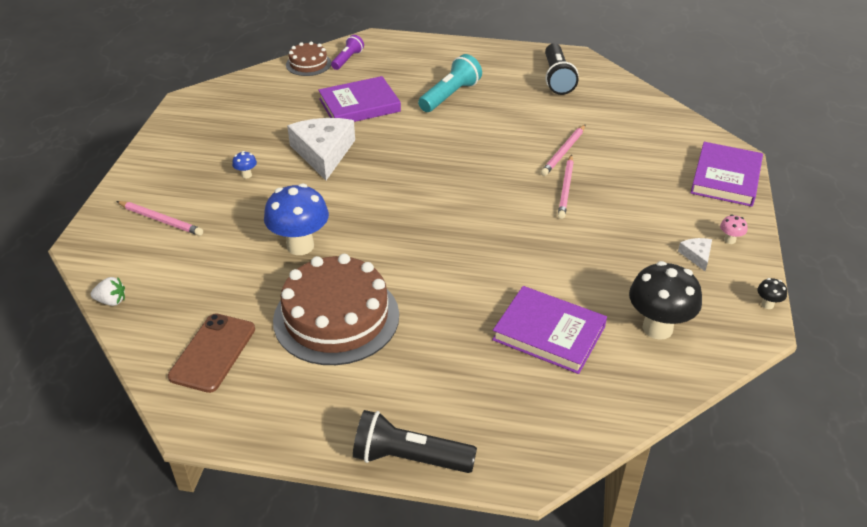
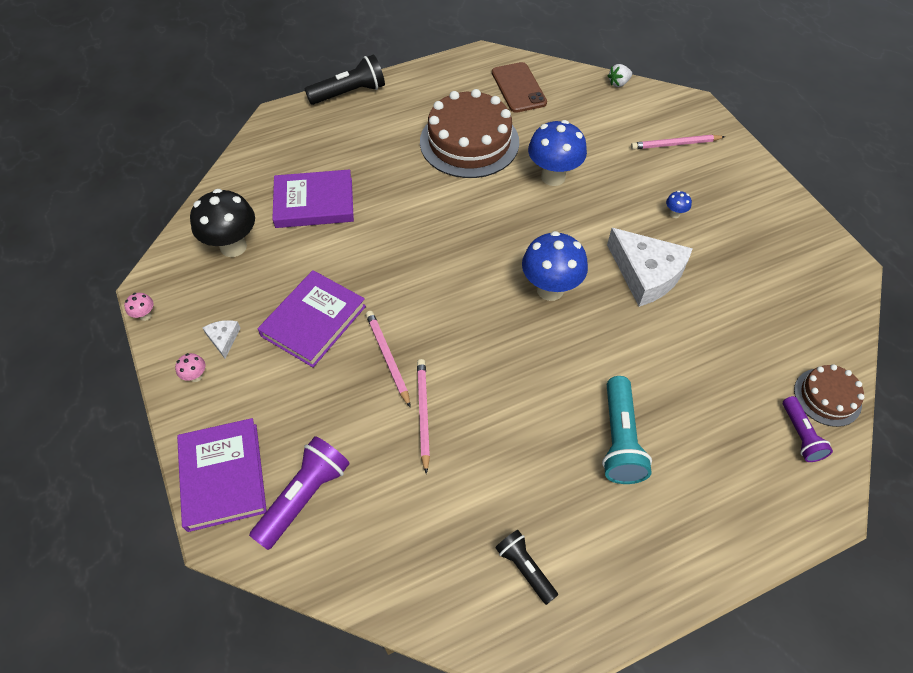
camera: 145 degrees right, 15 degrees up
(359, 105) = (692, 359): purple book -> purple book (313, 321)
(404, 174) = (550, 289): none -> blue mushroom
(557, 79) = (525, 568): black flashlight -> black flashlight, size x0.62
(671, 148) = (304, 496): none -> purple flashlight
(696, 255) = (223, 338): white cheese -> white cheese turned 150 degrees counterclockwise
(767, 304) = (145, 315): black mushroom -> pink mushroom

